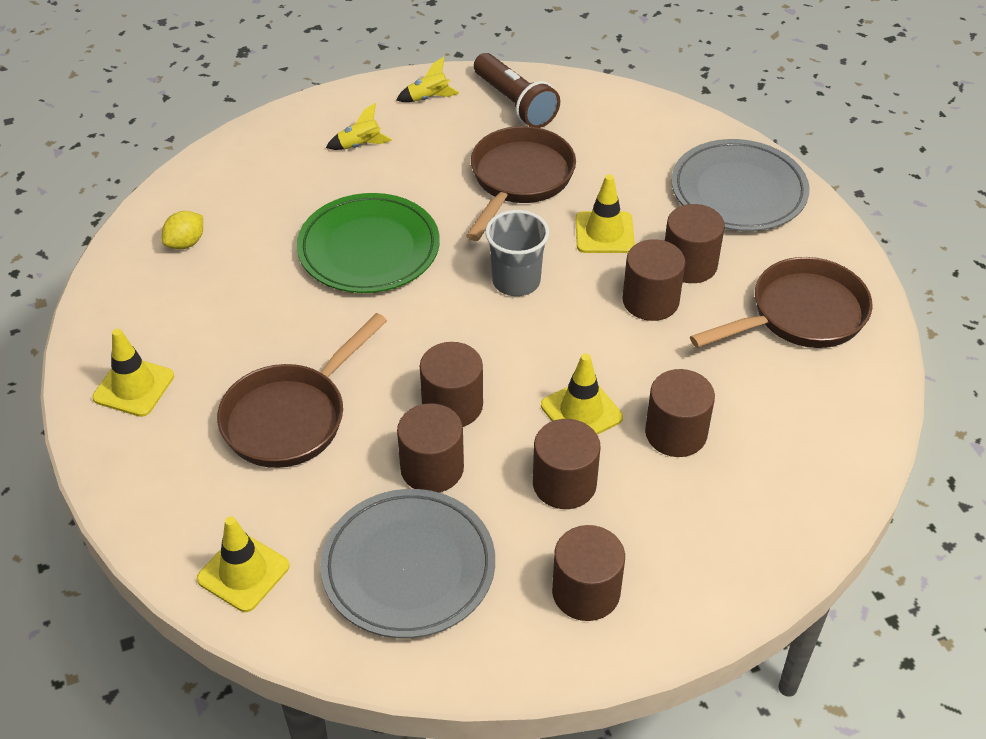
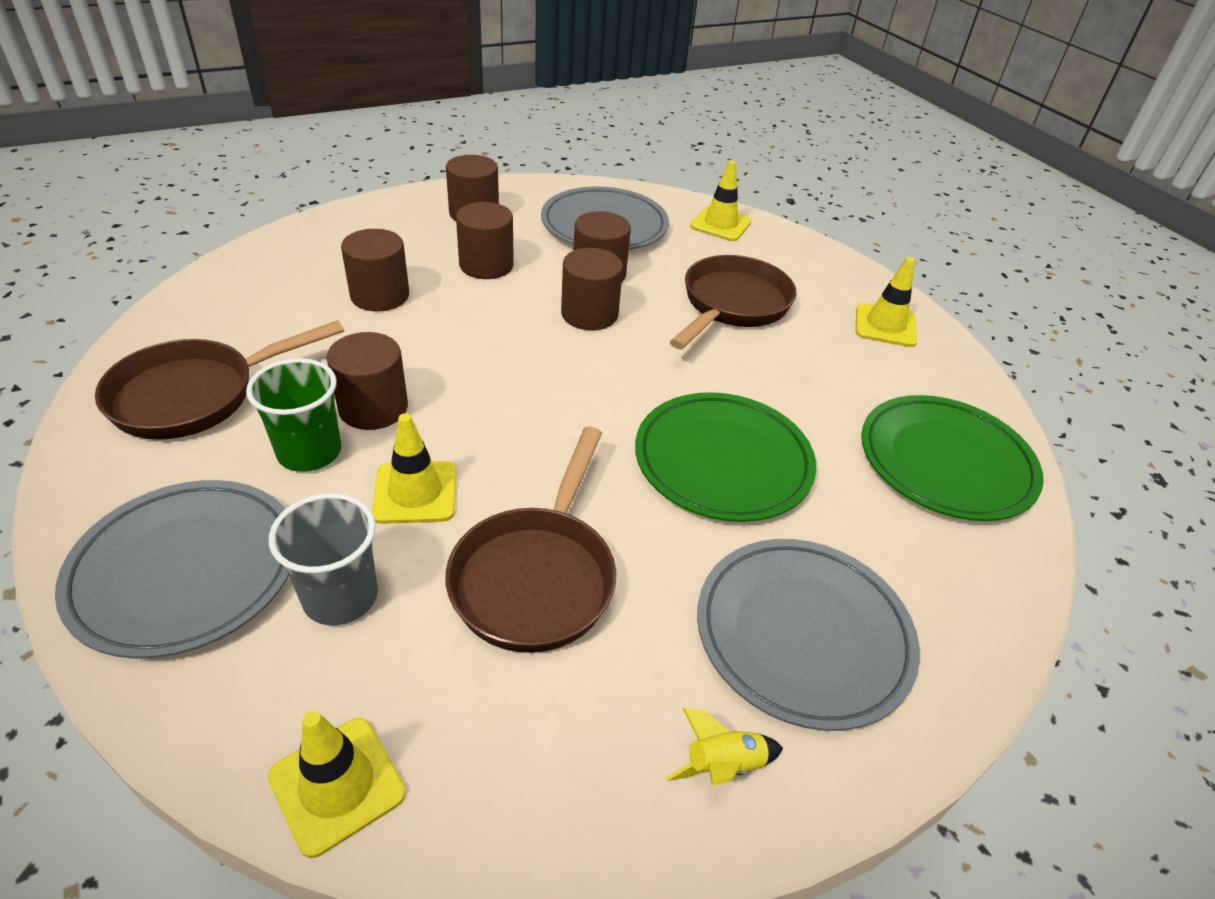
camera: 170 degrees right, 5 degrees down
(186, 243) = (945, 462): yellow lemon -> green plate
(360, 145) = (803, 634): yellow rocket -> grey plate
(515, 103) = (551, 762): brown flashlight -> none
(516, 281) = (534, 426): grey cup -> grey cup (340, 597)
(581, 411) = (467, 310): yellow traffic cone -> yellow traffic cone (337, 785)
(689, 264) = (309, 452): brown cylinder -> green cup

